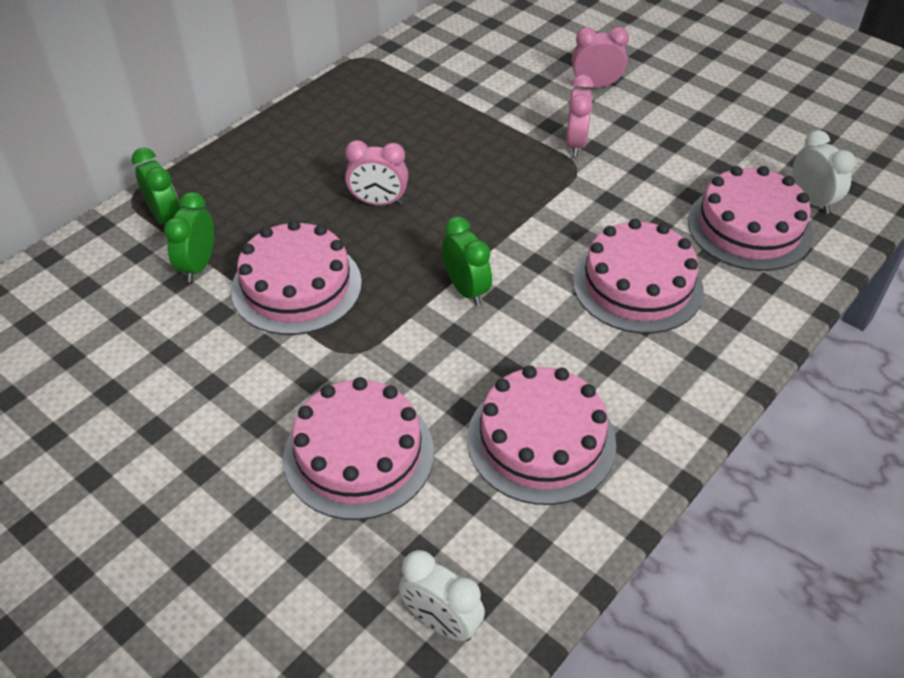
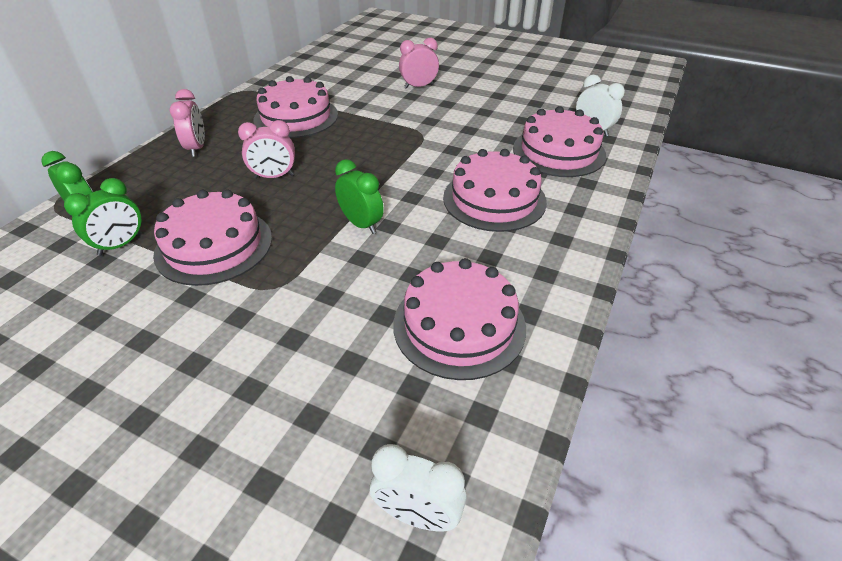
camera: 15 degrees left, 5 degrees down
(198, 266) = (120, 245): green clock -> green clock turned 135 degrees counterclockwise
(359, 454) = (297, 371): pink cake -> pink cake (296, 117)
(575, 144) = (416, 120): pink clock -> pink clock (197, 148)

